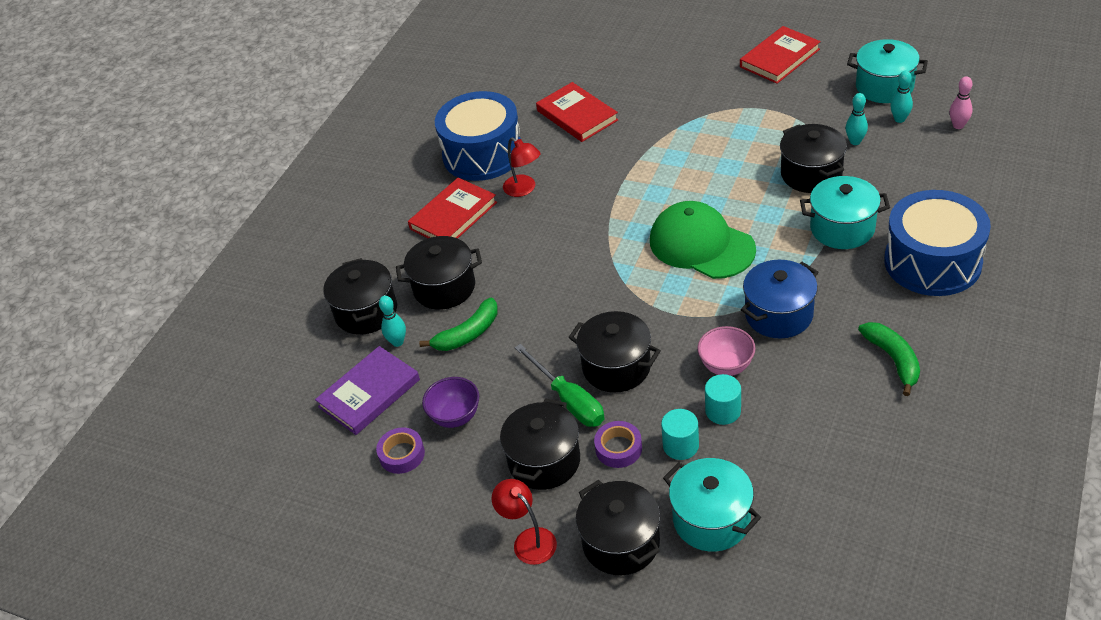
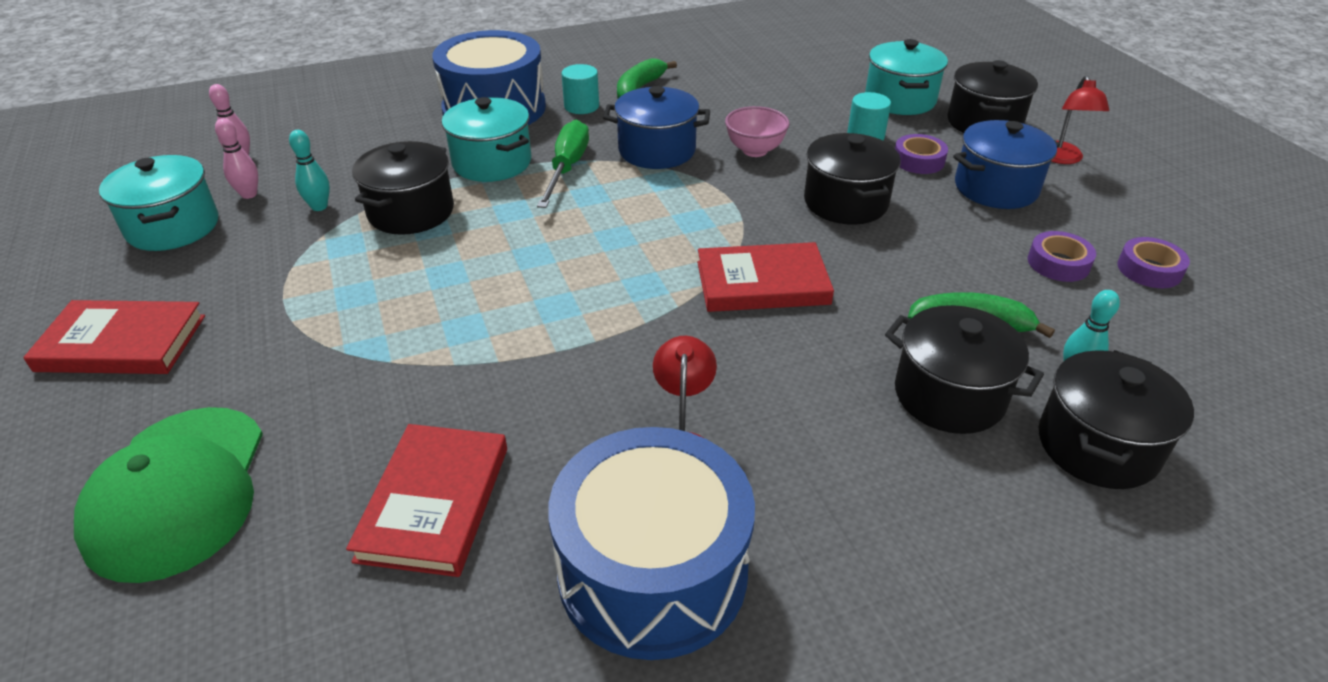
camera: 140 degrees left, 5 degrees down
(369, 393) = (1156, 345): purple book -> none
(453, 215) = (829, 492): red book -> red book (762, 283)
(455, 417) = (1058, 263): purple bowl -> purple tape
(544, 461) = (996, 188): black pot -> blue pot
(568, 400) = (922, 209): green screwdriver -> green screwdriver (567, 168)
(701, 245) = (614, 231): green cap -> green cap (178, 491)
(723, 411) = (802, 133): turquoise cylinder -> turquoise cylinder (581, 106)
(899, 119) = (249, 194): turquoise bowling pin -> pink bowling pin

